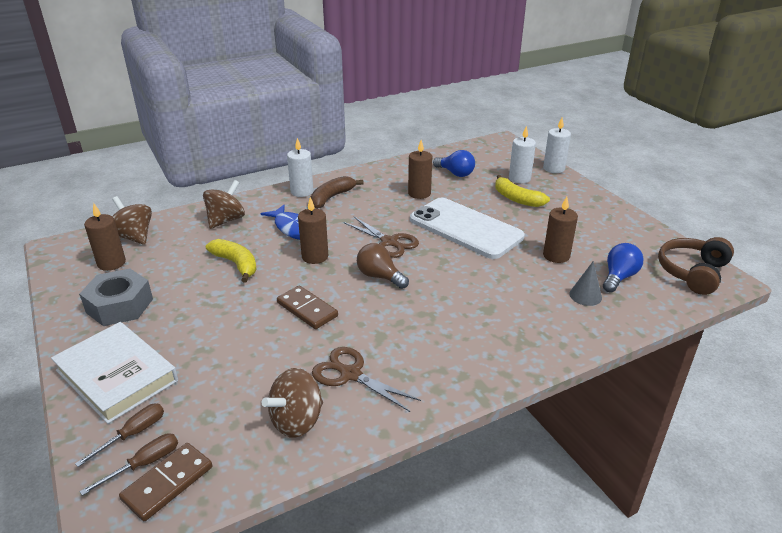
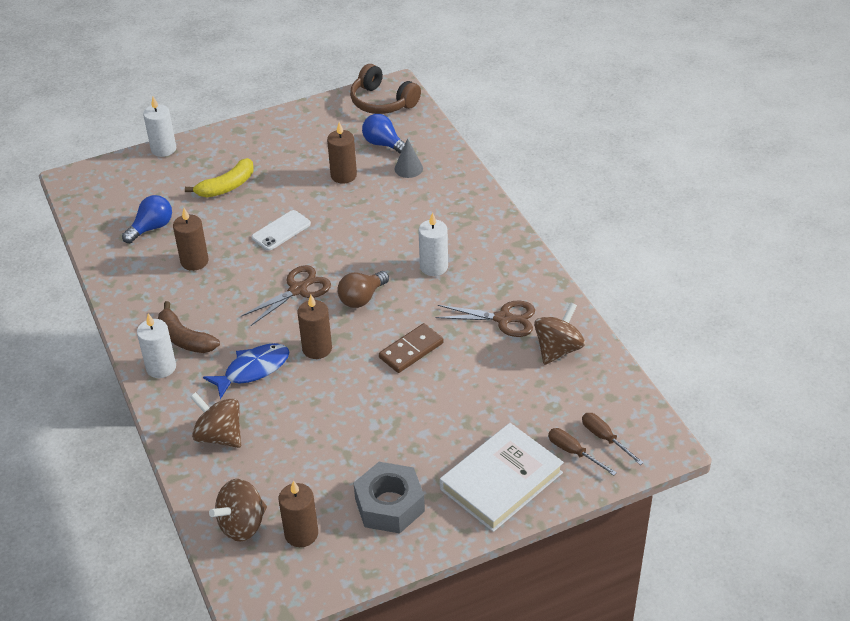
camera: 85 degrees left, 10 degrees up
(168, 483) = (623, 420): brown domino -> none
(236, 264) = (322, 414): yellow banana -> none
(297, 421) = (558, 349): brown spinning top -> brown spinning top turned 105 degrees counterclockwise
(350, 374) = (504, 319): brown scissors -> brown scissors turned 120 degrees counterclockwise
(465, 228) = (281, 231): white phone -> white phone, size x0.48
(519, 178) = (180, 178): white candle -> white candle (434, 267)

